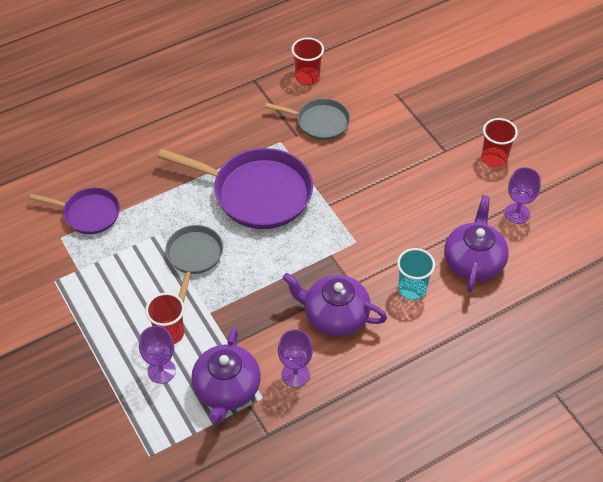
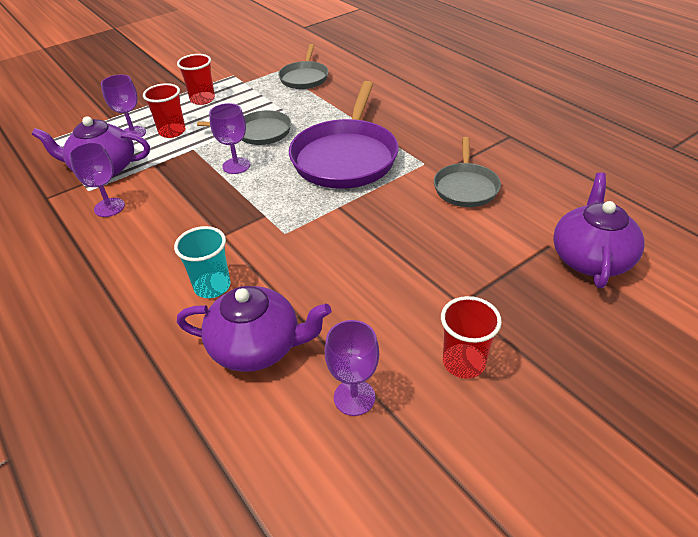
camera: 85 degrees right, 10 degrees down
(89, 214) = (304, 78): purple pan -> grey pan
(250, 275) = (236, 166): none -> purple goblet
(307, 77) = (536, 170): red cup -> red cup (202, 99)
(335, 316) = (179, 227): purple teapot -> purple teapot (590, 258)

